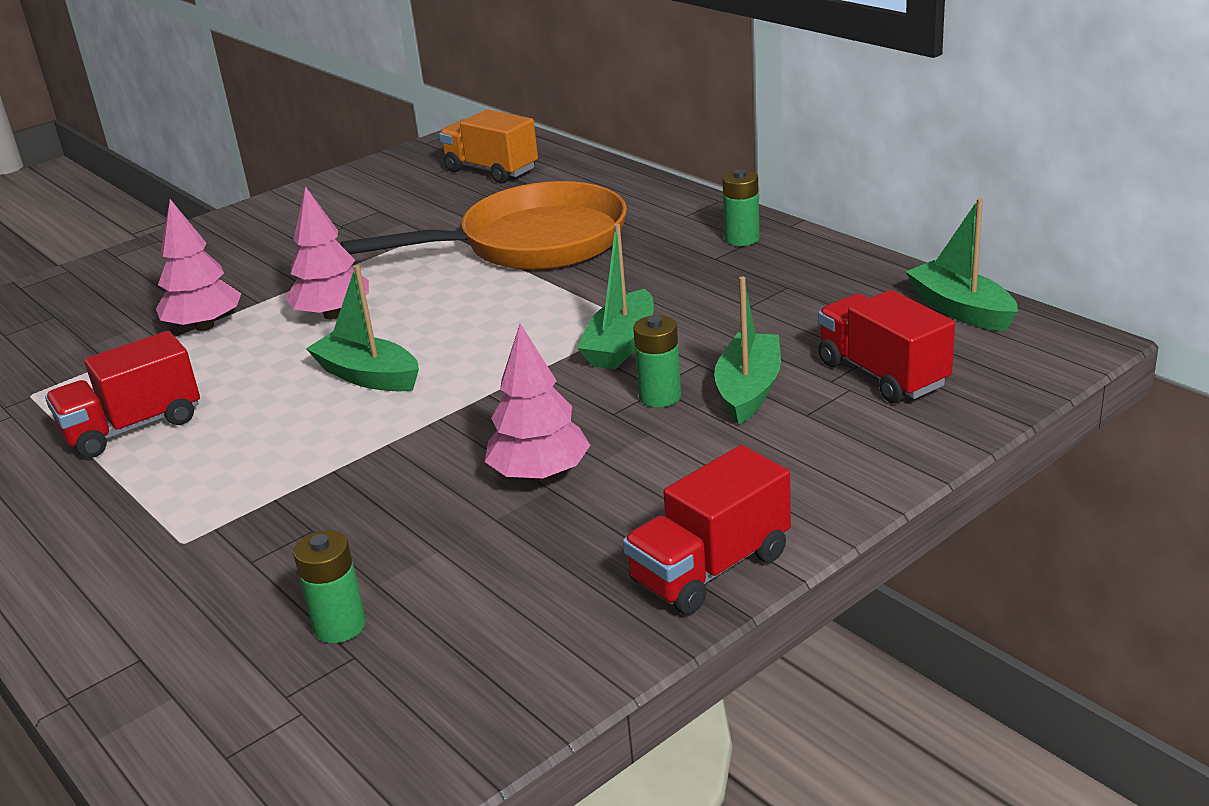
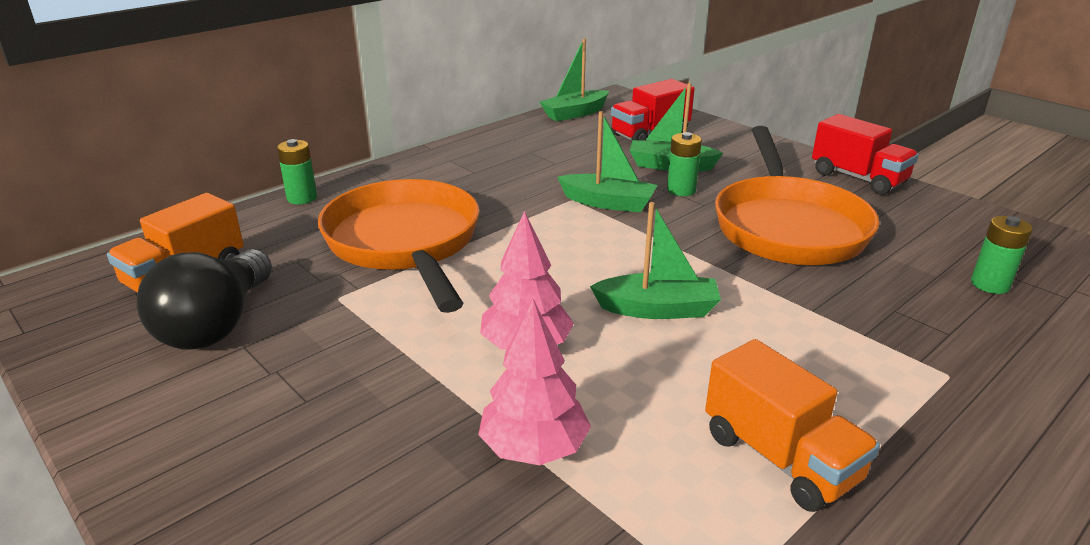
camera: 95 degrees left, 0 degrees up
(133, 427) = (780, 457): red truck -> orange truck
(368, 376) = (657, 309): green boat -> green boat turned 120 degrees counterclockwise
(412, 196) = (216, 325): none -> black light bulb
(540, 474) = (787, 226): pink tree -> orange pan
(742, 239) = (446, 163): green battery -> green battery (302, 198)

